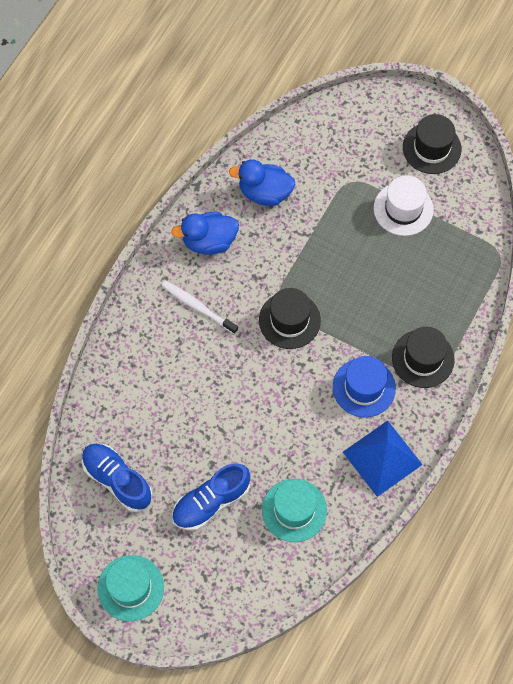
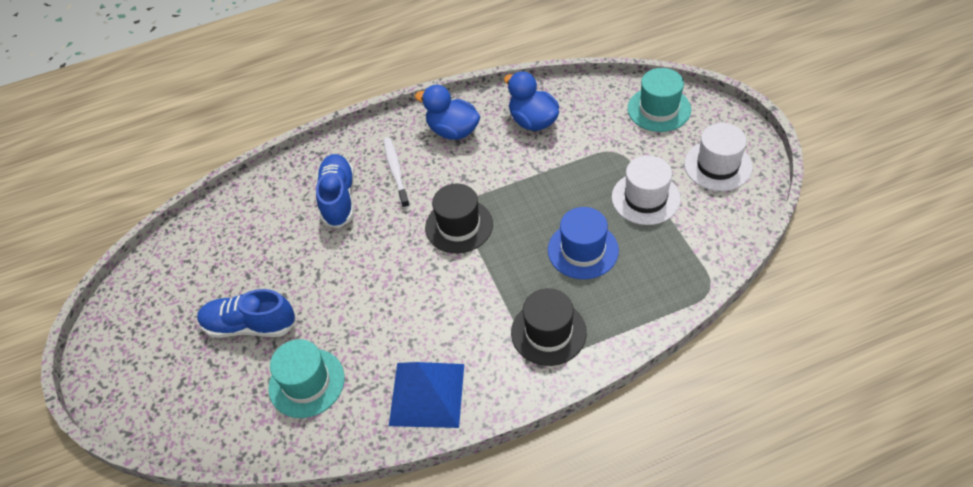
camera: 45 degrees right, 15 degrees down
(117, 480) = (203, 258): blue shoe -> blue shoe (338, 198)
(130, 588) = (120, 348): turquoise hat -> turquoise hat (659, 109)
(364, 387) = (470, 321): blue hat -> blue hat (583, 250)
(431, 148) = (717, 165): black hat -> white hat

